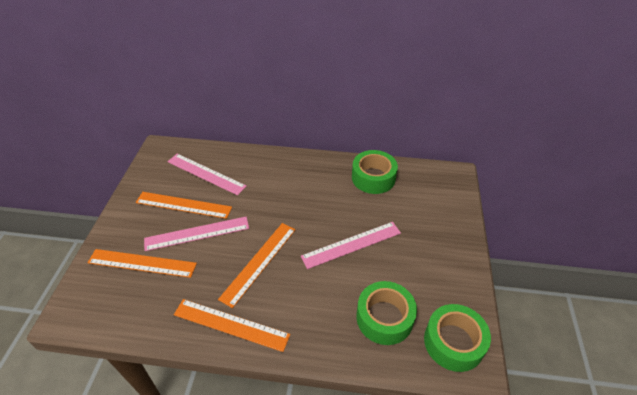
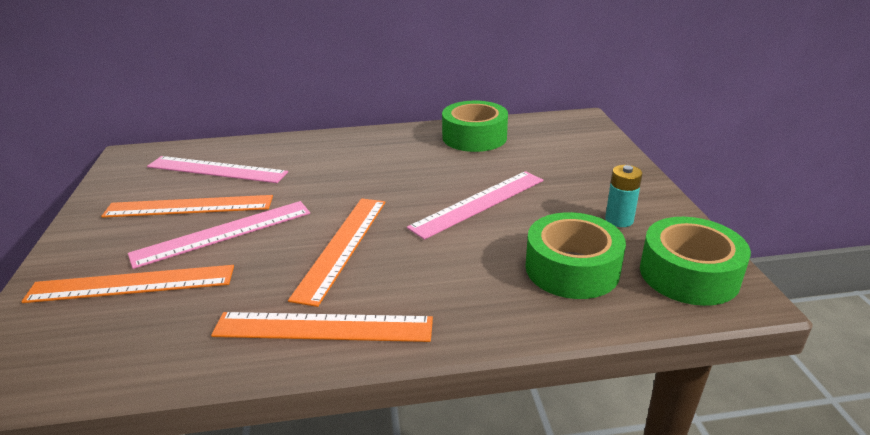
camera: 15 degrees left, 15 degrees down
(433, 283) = (619, 220): none -> turquoise battery

